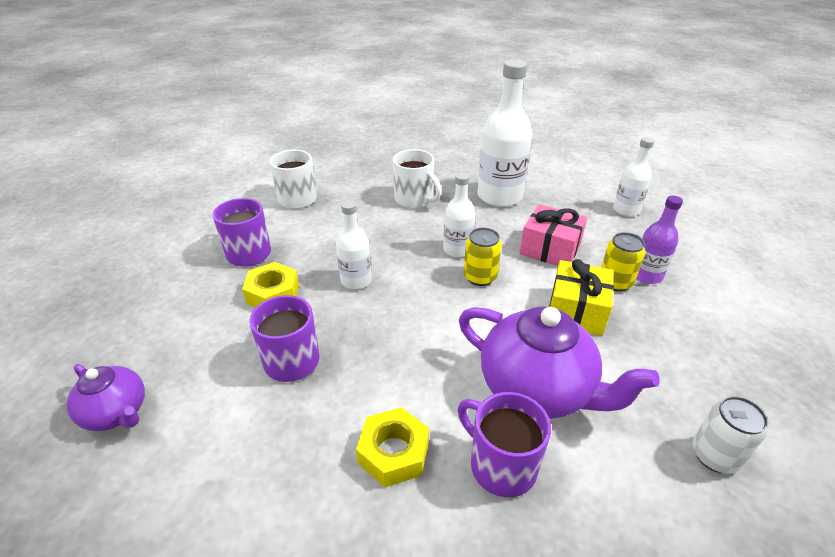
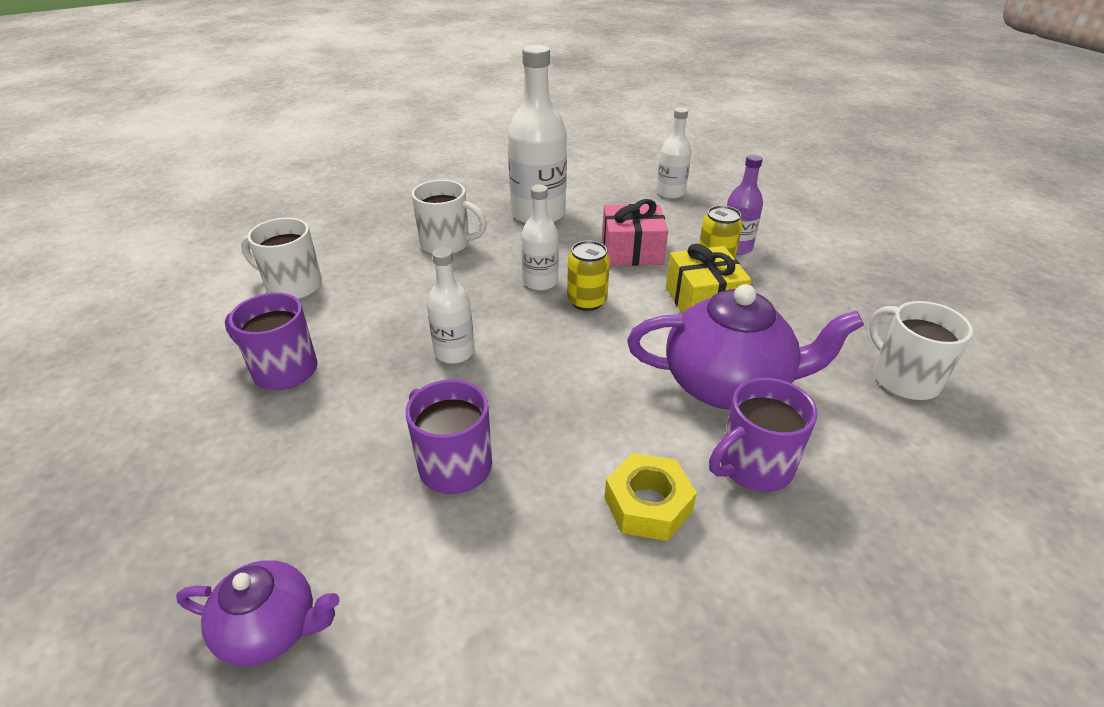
camera: 30 degrees left, 0 degrees up
(273, 293) = (362, 404): yellow nut -> none
(501, 465) = (753, 466): purple mug -> purple mug turned 45 degrees counterclockwise
(714, 455) = (903, 378): white can -> white mug

